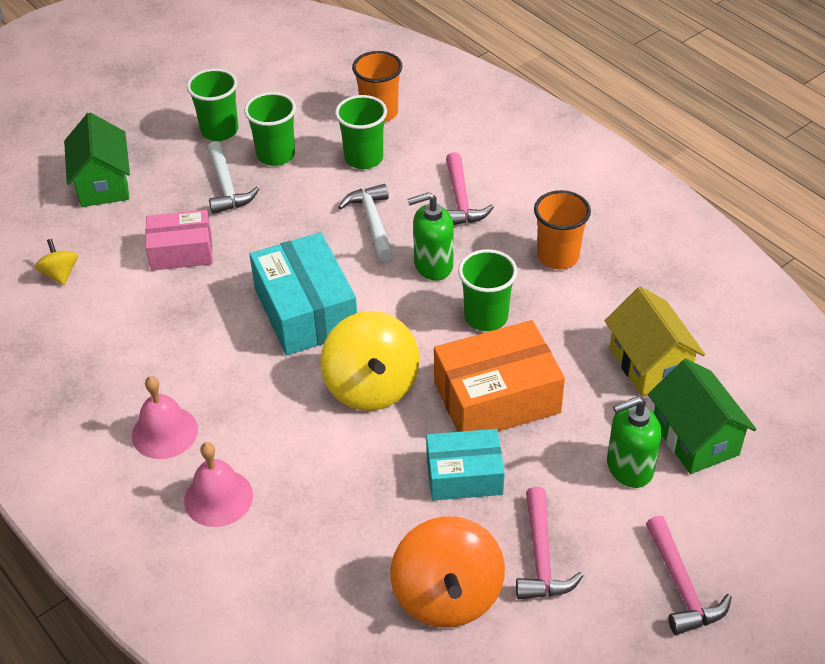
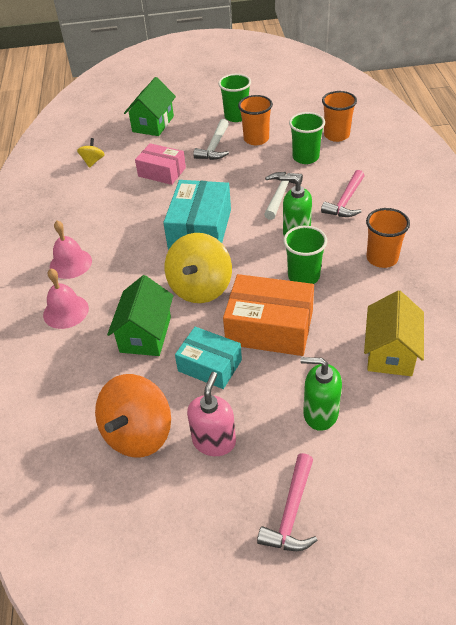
camera: 35 degrees right, 0 degrees up
(276, 155) = (256, 139): green cup -> orange cup
(541, 557) = (214, 441): pink hammer -> pink soap dispenser
(695, 438) = (384, 416): green house -> green house (145, 334)

